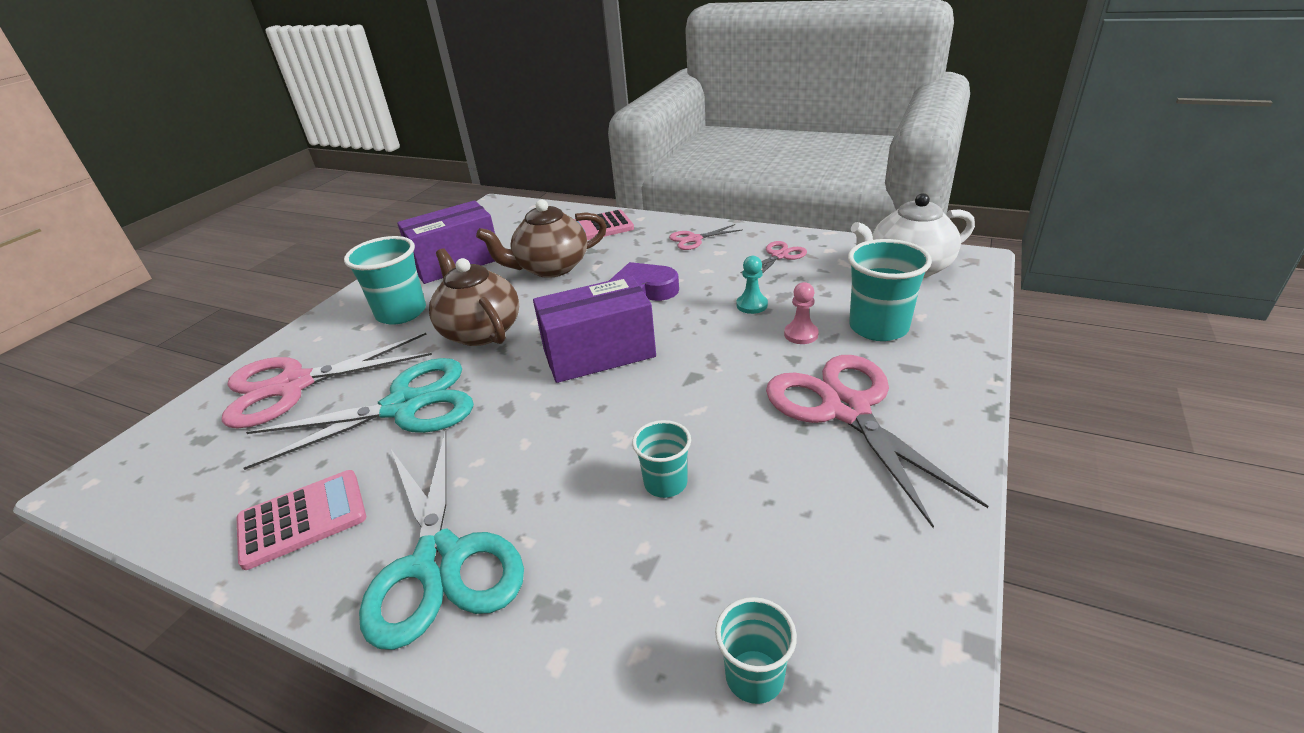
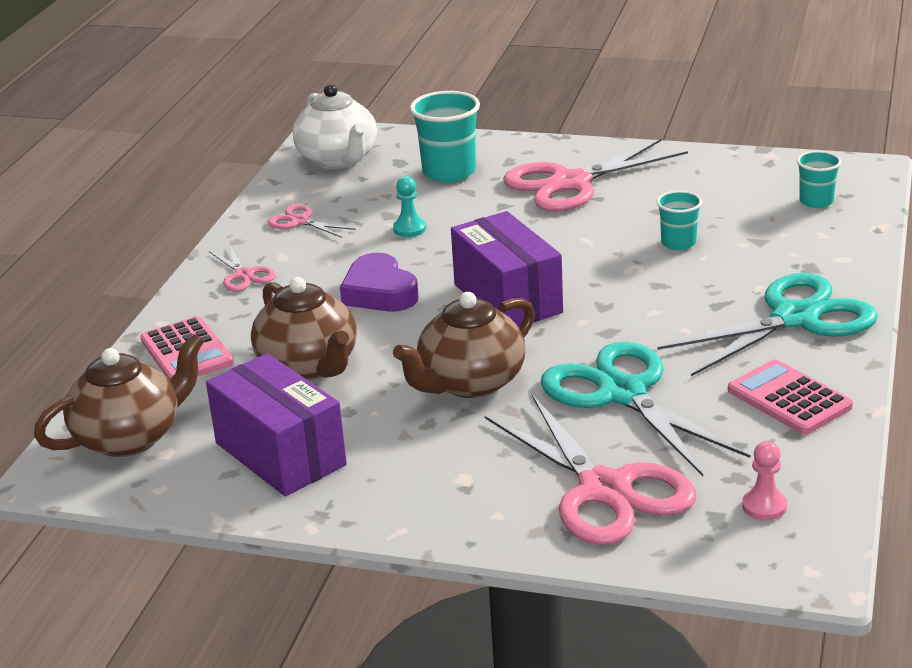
camera: 100 degrees left, 5 degrees down
(401, 313) = (429, 460): turquoise cup -> none
(513, 220) = (130, 437): none -> brown teapot
(801, 334) = (463, 203): pink pawn -> pink pawn (764, 506)

